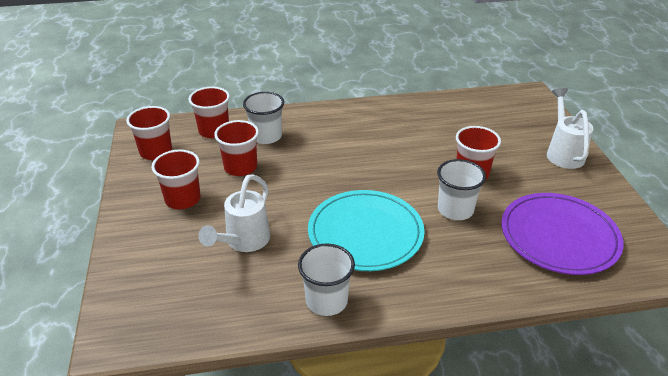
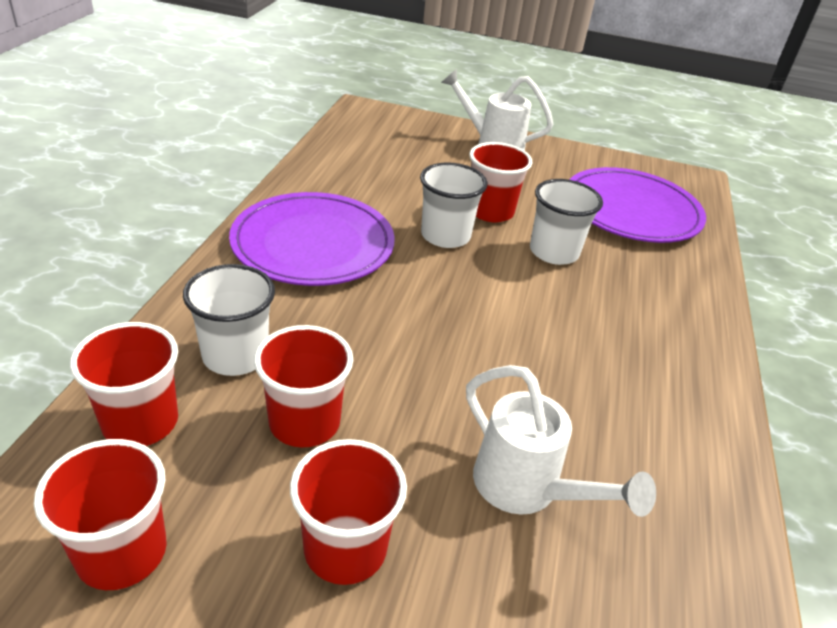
camera: 70 degrees left, 0 degrees up
(326, 301) = (696, 435): white cup -> white cup (445, 236)
(365, 233) = (566, 342): turquoise plate -> none
(366, 126) = (313, 244): none -> purple plate

